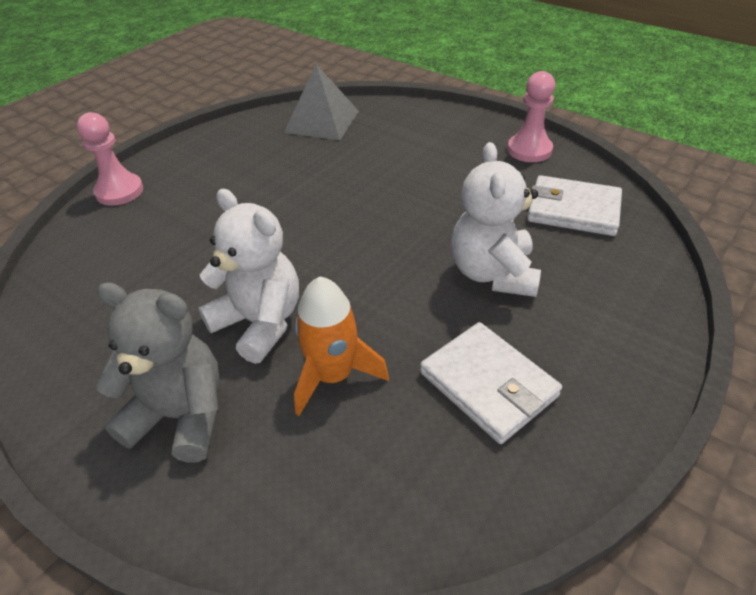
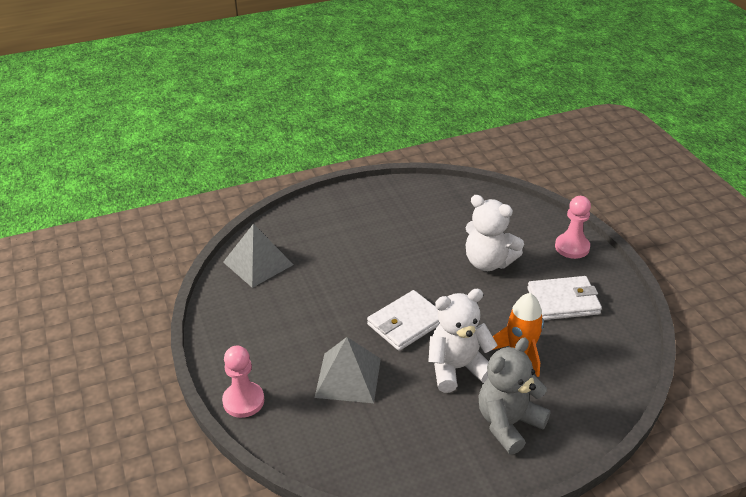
camera: 60 degrees left, 5 degrees down
(190, 242) = (348, 377): none -> grey pyramid
(529, 150) = (390, 194): pink pawn -> pink pawn (572, 247)
(573, 210) = (461, 208): white wallet -> white wallet (406, 323)

